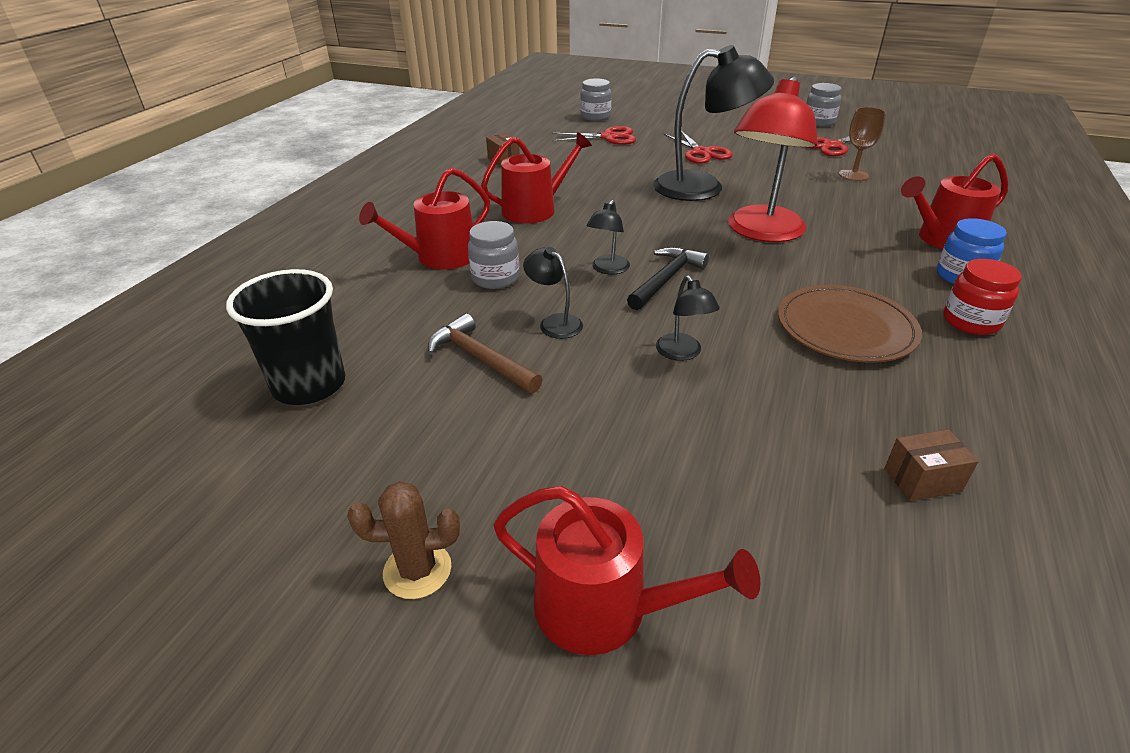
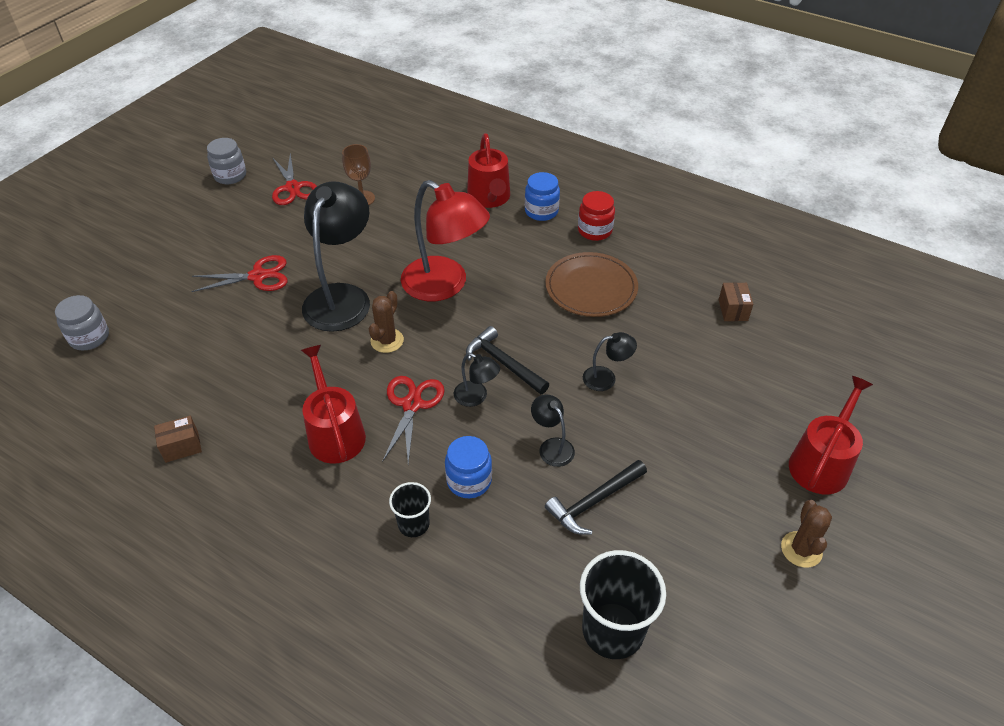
camera: 80 degrees left, 10 degrees up
(440, 257) = (413, 524): red watering can -> black cup
(480, 358) = (594, 502): brown hammer -> black hammer
(495, 278) = (469, 480): grey jar -> blue jar
(554, 322) = (552, 446): black lamp -> black lamp turned 90 degrees clockwise
(608, 137) = (168, 338): red scissors -> red scissors (412, 405)
(659, 215) = (387, 341): none -> brown cactus

